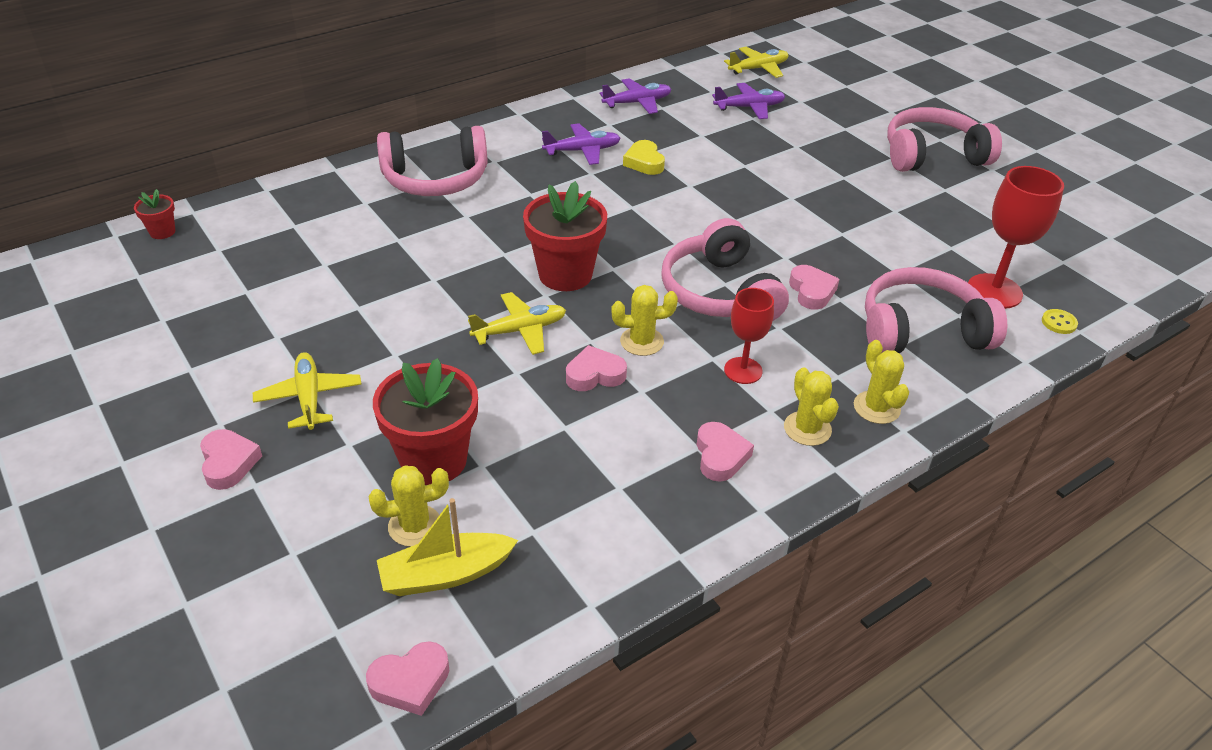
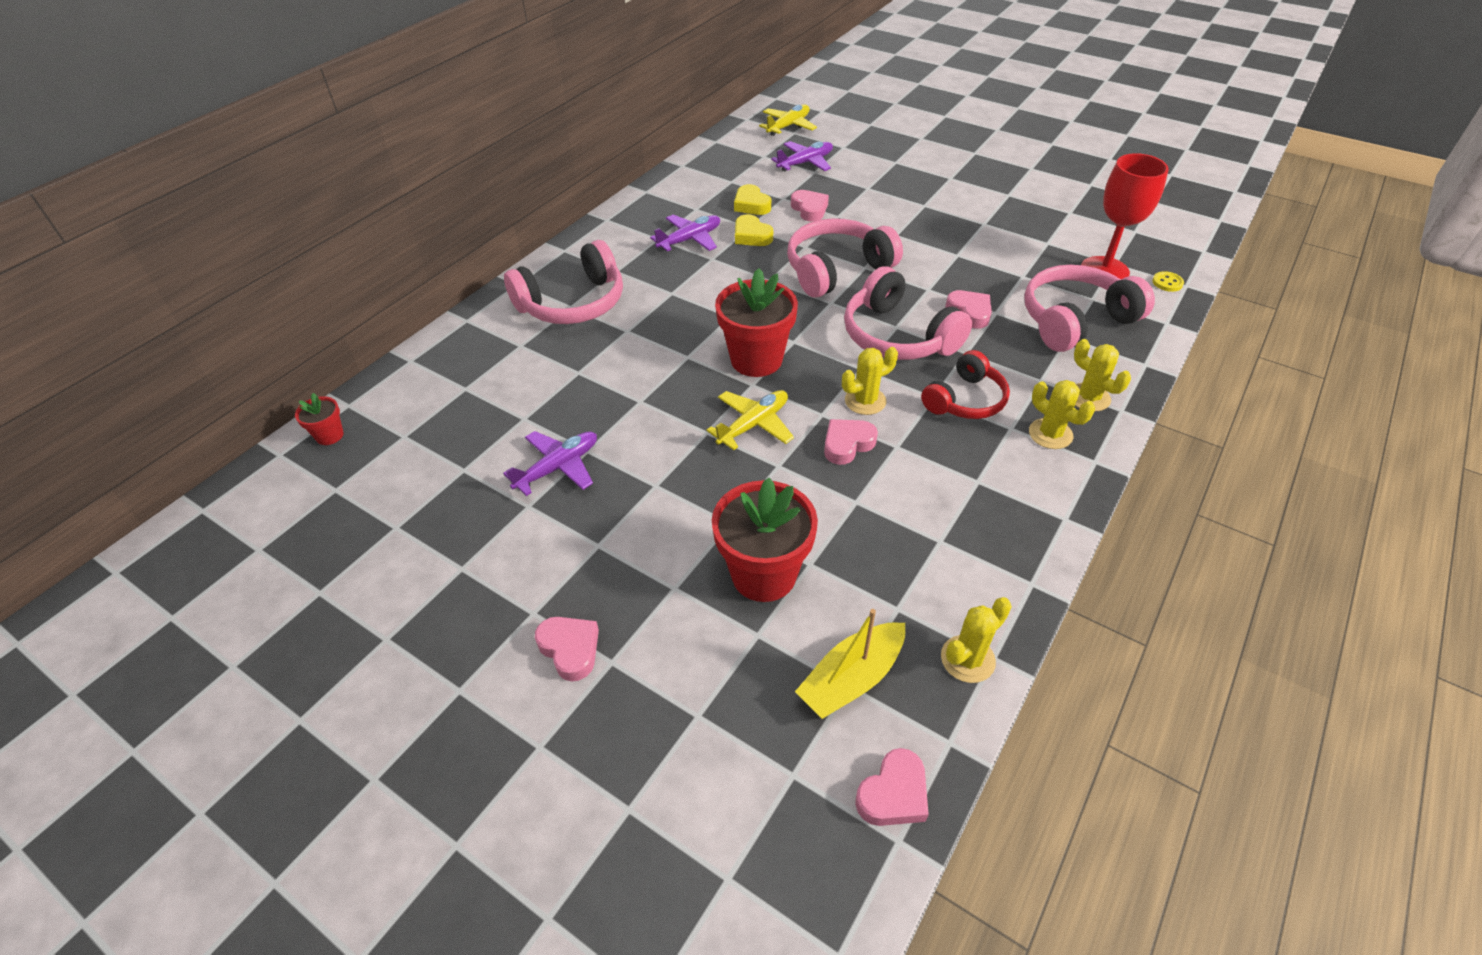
camera: 20 degrees left, 5 degrees up
(309, 397) = (603, 555): yellow plane -> none
(415, 526) = (791, 644): yellow cactus -> yellow cactus (967, 659)
(637, 103) = (707, 182): purple plane -> purple plane (558, 467)
(665, 134) = (751, 205): none -> yellow heart
(720, 456) = (1001, 482): pink heart -> pink heart (809, 209)
(743, 370) = (965, 400): red goblet -> red headphones
(932, 155) = (979, 168): pink headphones -> pink headphones (837, 270)

